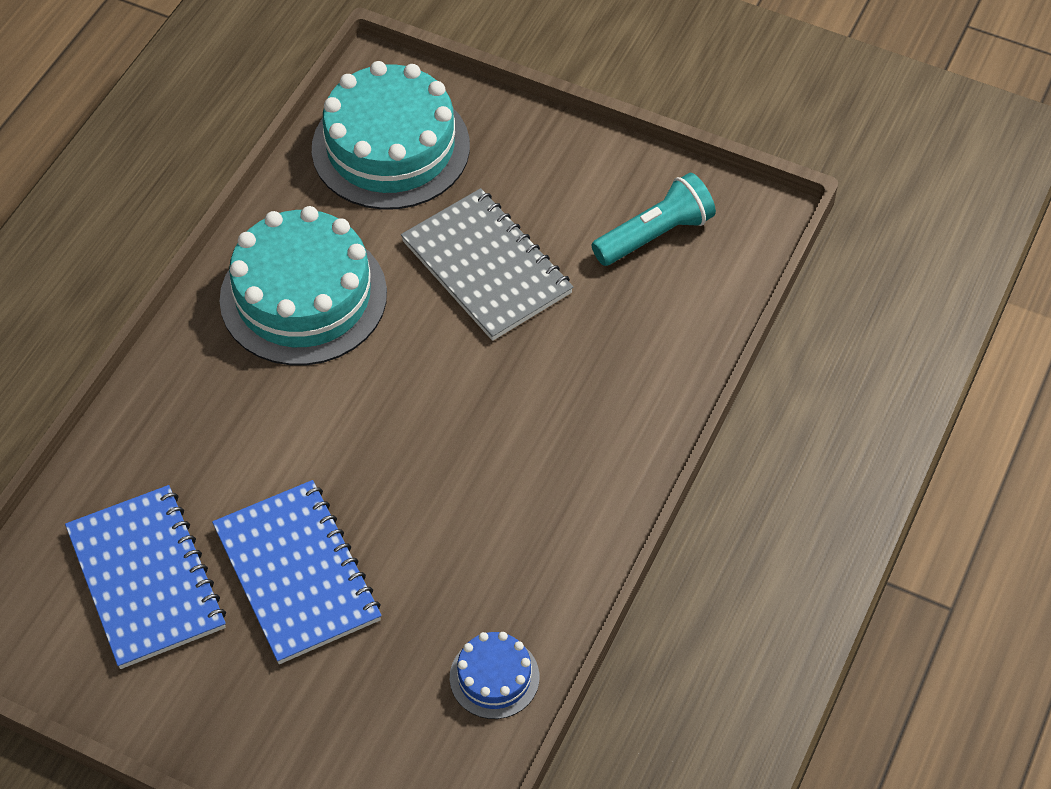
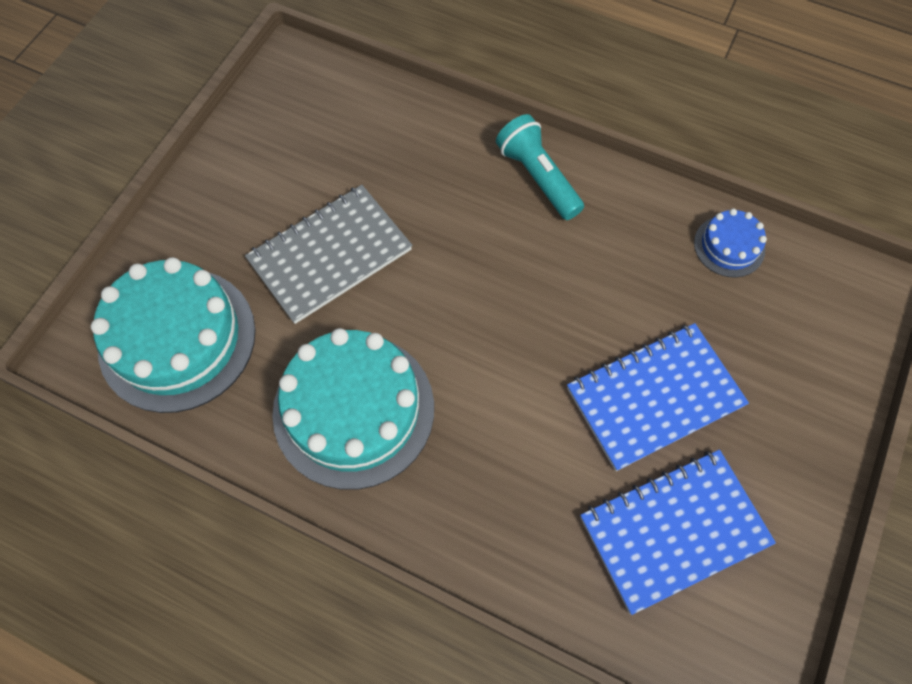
camera: 90 degrees left, 10 degrees up
(655, 235) = (305, 131): turquoise flashlight -> turquoise flashlight (538, 177)

